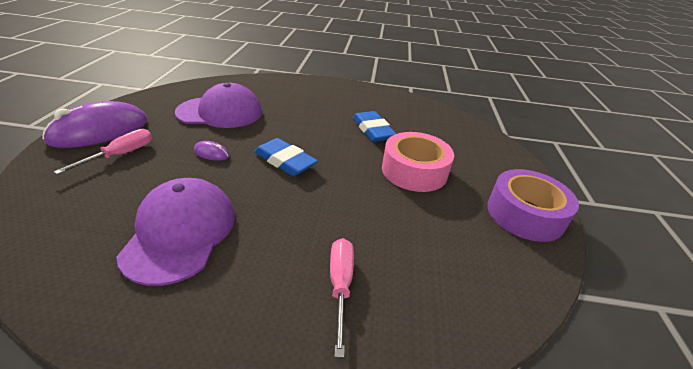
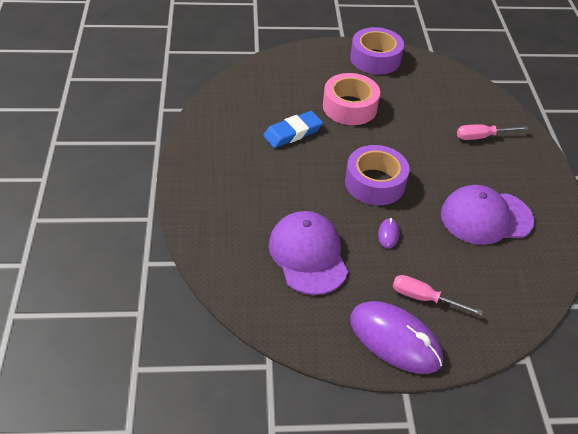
camera: 100 degrees left, 10 degrees up
(285, 161) = (375, 183): blue eraser -> purple tape

